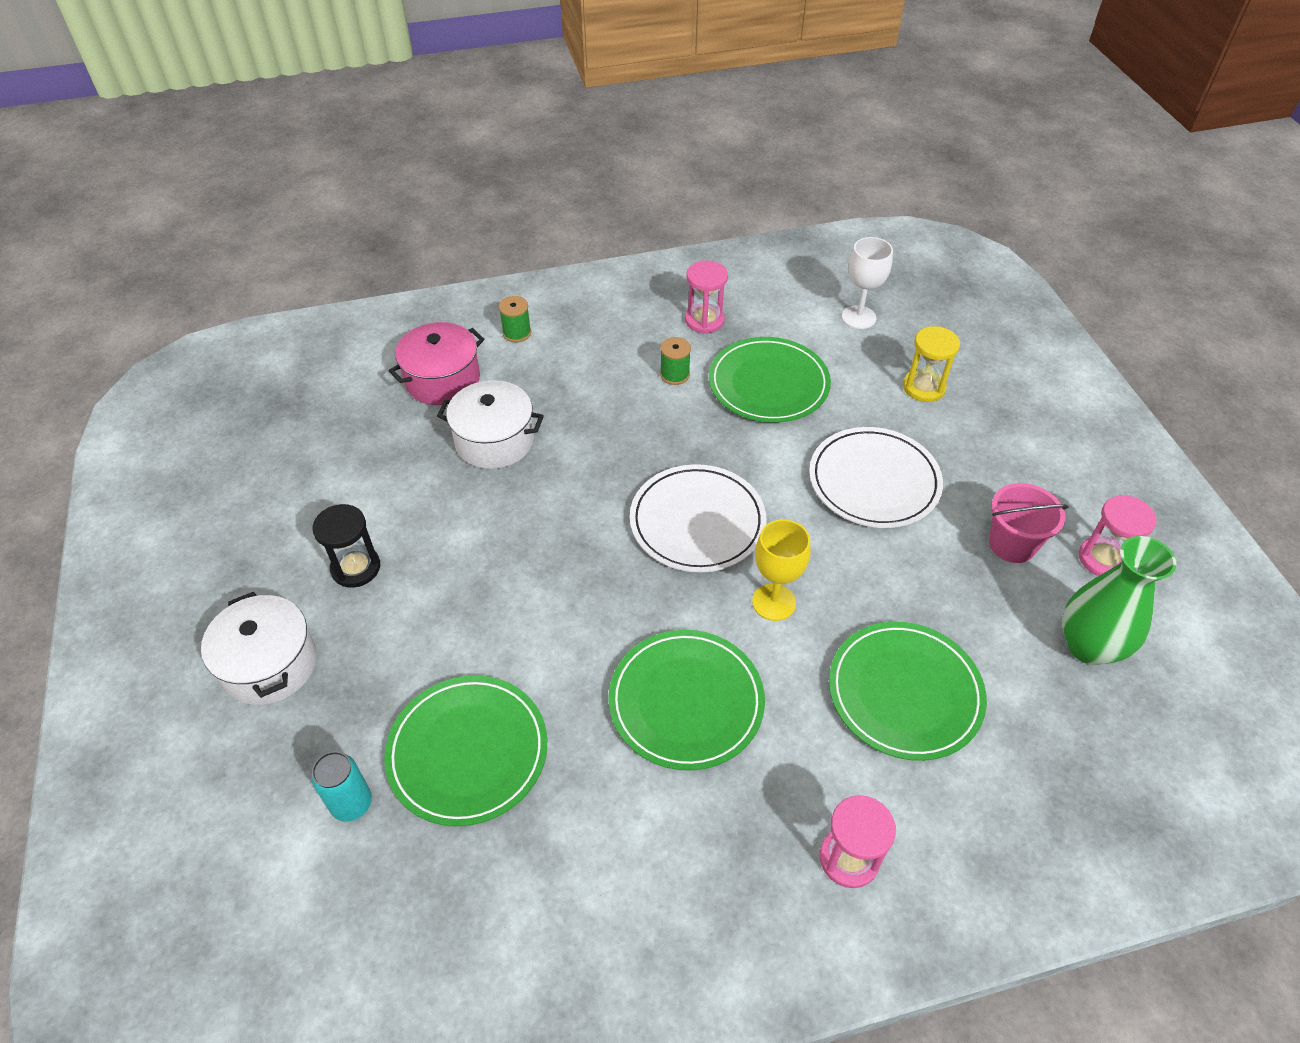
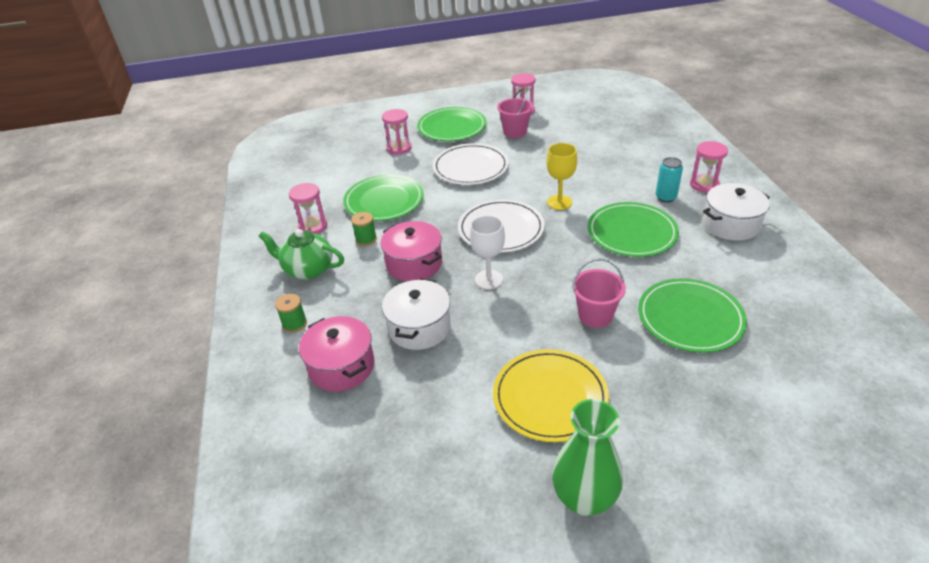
camera: 85 degrees left, 10 degrees down
(270, 665) = (650, 438): white pot -> white pot (731, 224)
(351, 803) = (745, 370): turquoise can -> turquoise can (665, 197)
(356, 568) = (550, 397): black hourglass -> yellow plate
(490, 628) = (595, 315): none -> pink bucket
(614, 329) = (307, 269): none -> green teapot
(619, 427) = (414, 264): none -> pink pot
(858, 317) = (331, 166): white goblet -> white goblet (489, 279)
(905, 692) = (609, 166): green plate -> green plate (452, 127)
(923, 387) = (399, 148): yellow hourglass -> pink hourglass
(1089, 646) = (574, 119): green vase -> green vase (584, 498)

